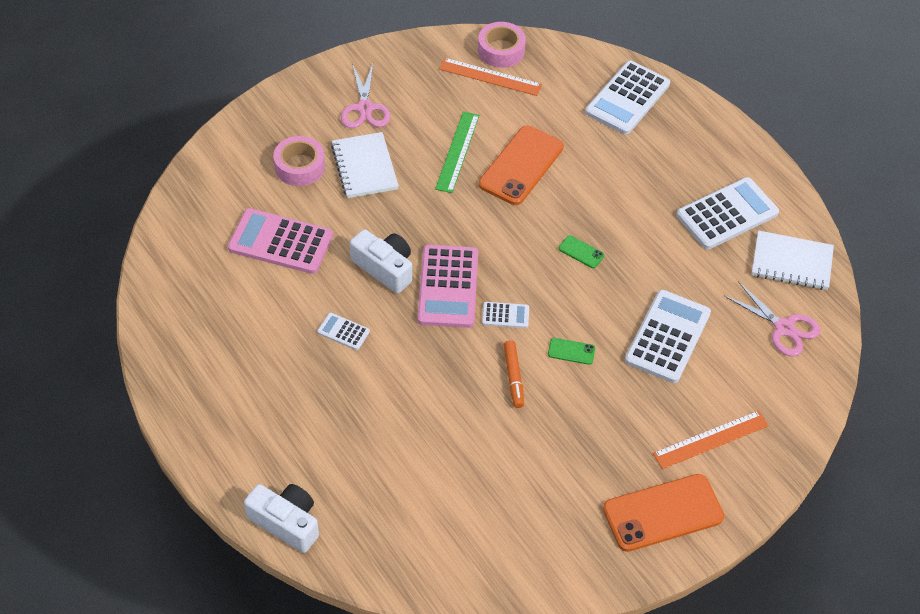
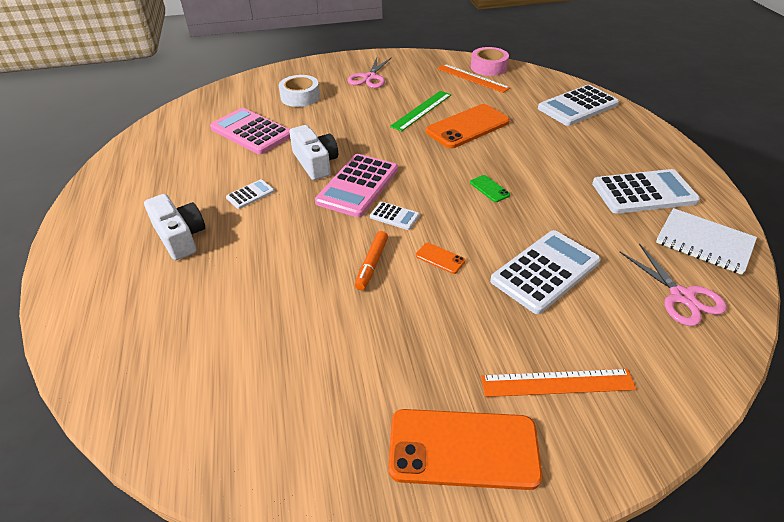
camera: 25 degrees right, 10 degrees down
(286, 522) = (74, 323): white camera -> white camera (180, 237)
(299, 166) = (300, 97): pink tape -> white tape
(343, 332) = (250, 194): white calculator -> white calculator turned 90 degrees clockwise
(364, 167) = (345, 105): white notebook -> none
(571, 351) = (440, 258): green phone -> orange phone

